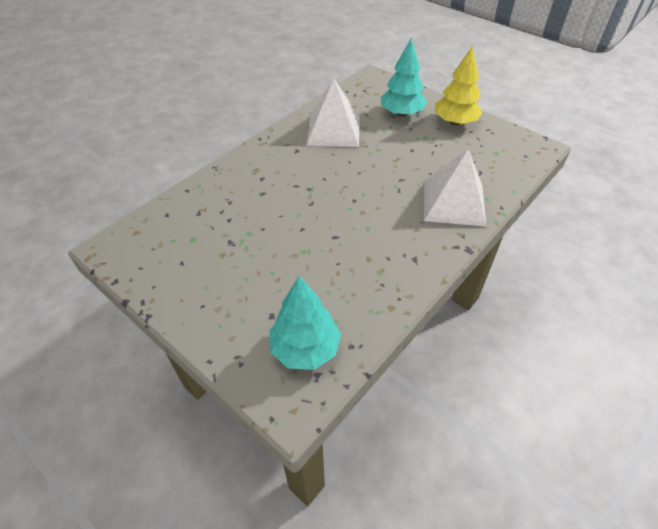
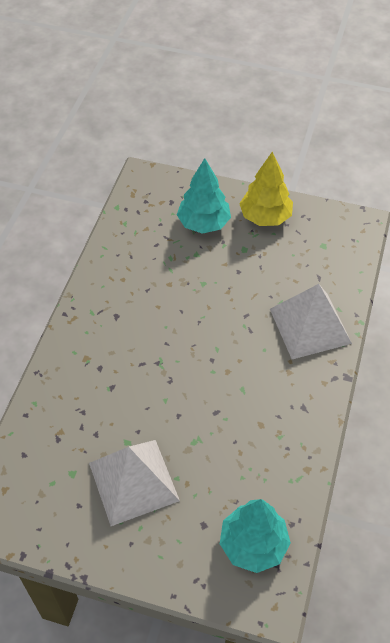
camera: 25 degrees left, 5 degrees up
(333, 130) = (141, 273): white pyramid -> white pyramid (133, 481)

